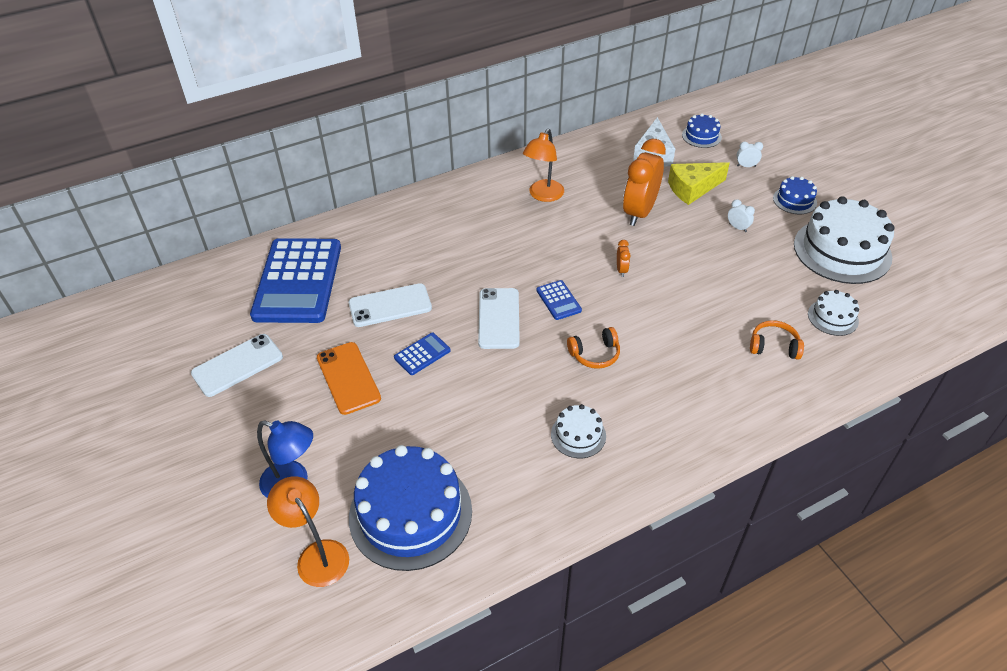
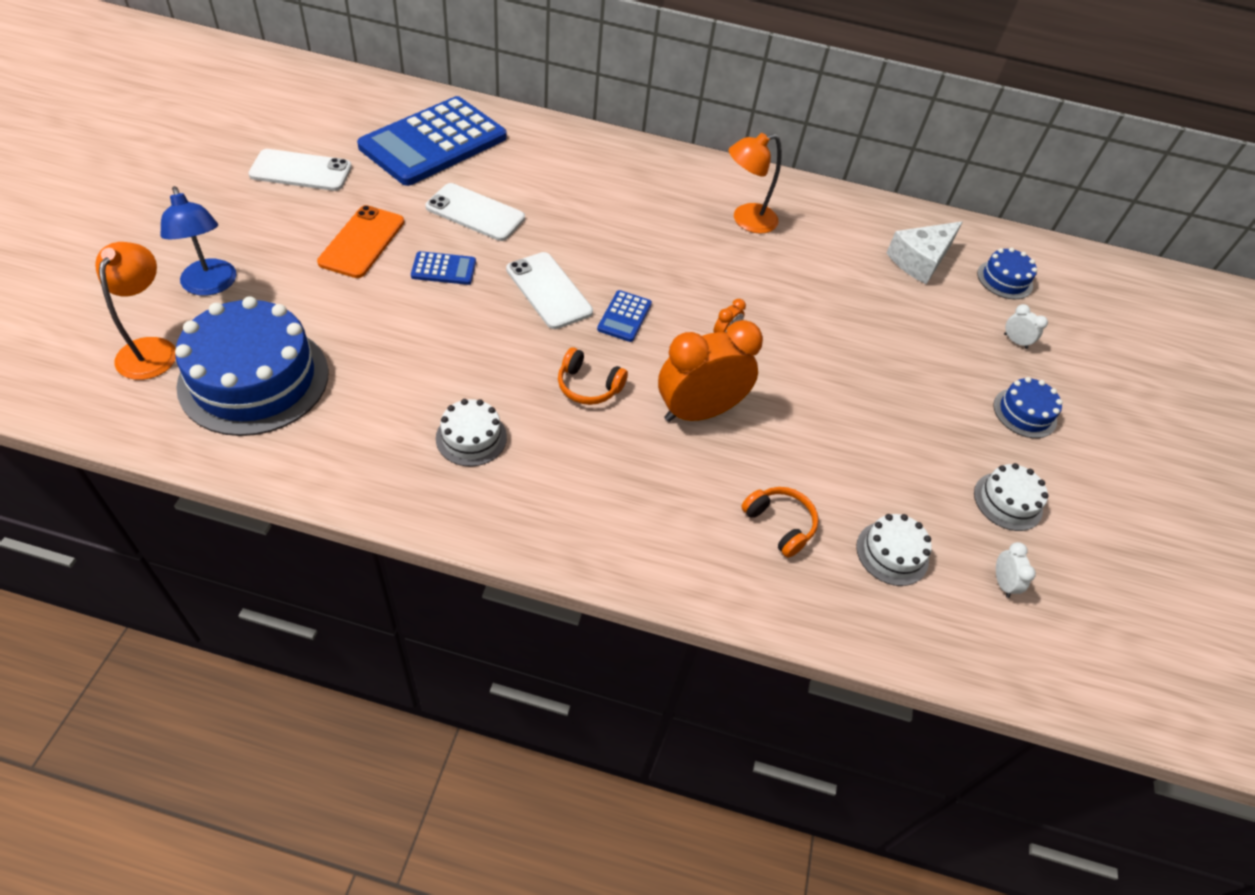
camera: 35 degrees right, 5 degrees up
(499, 318) = (549, 290): white phone -> white phone turned 75 degrees counterclockwise
(639, 212) = (823, 301): orange clock -> orange clock (699, 412)
(692, 188) = (916, 320): yellow cheese -> none
(737, 227) = (912, 389): white clock -> white clock (1002, 583)
(842, 251) = (1008, 501): white cake -> white cake, size x0.48

